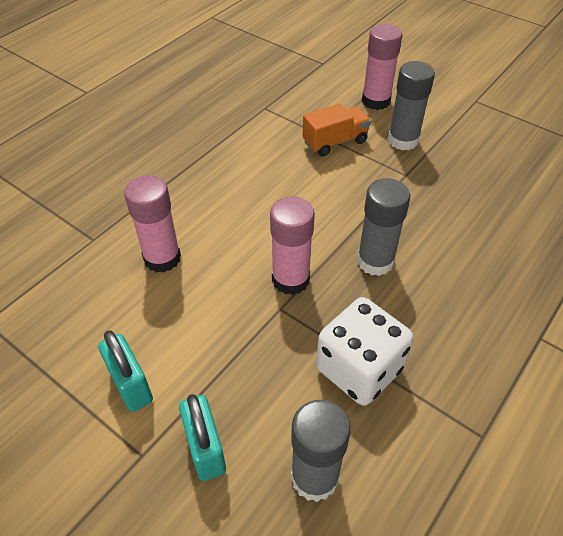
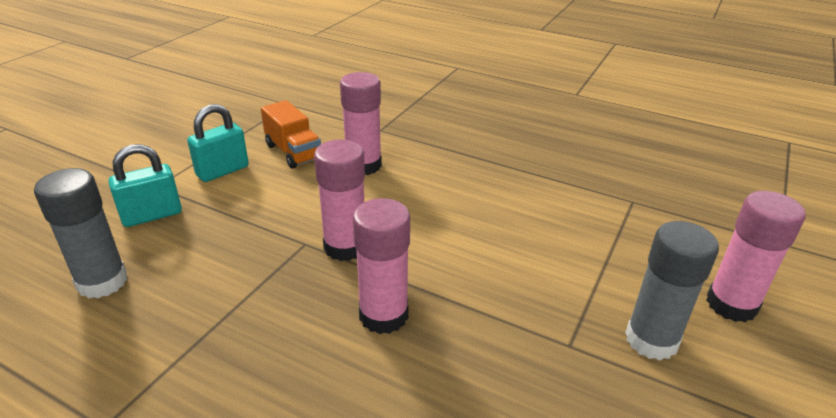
camera: 80 degrees right, 15 degrees down
(335, 142) = (601, 266): orange truck -> orange truck (293, 152)
(359, 369) = (220, 307): white dice -> none
(375, 261) = (383, 315): grey glue stick -> pink glue stick

